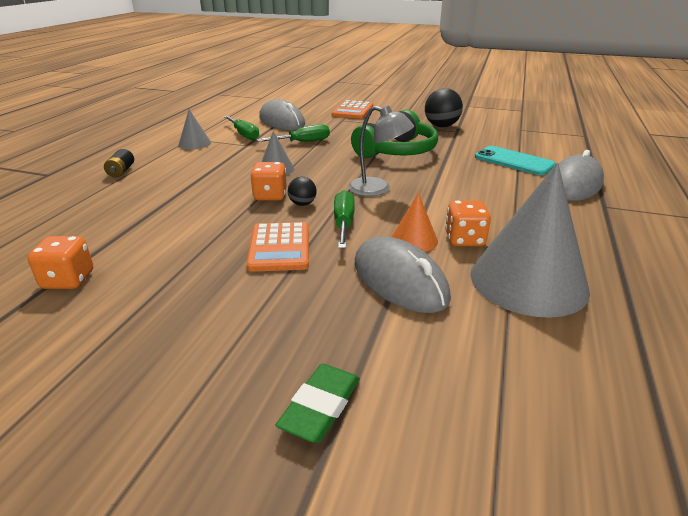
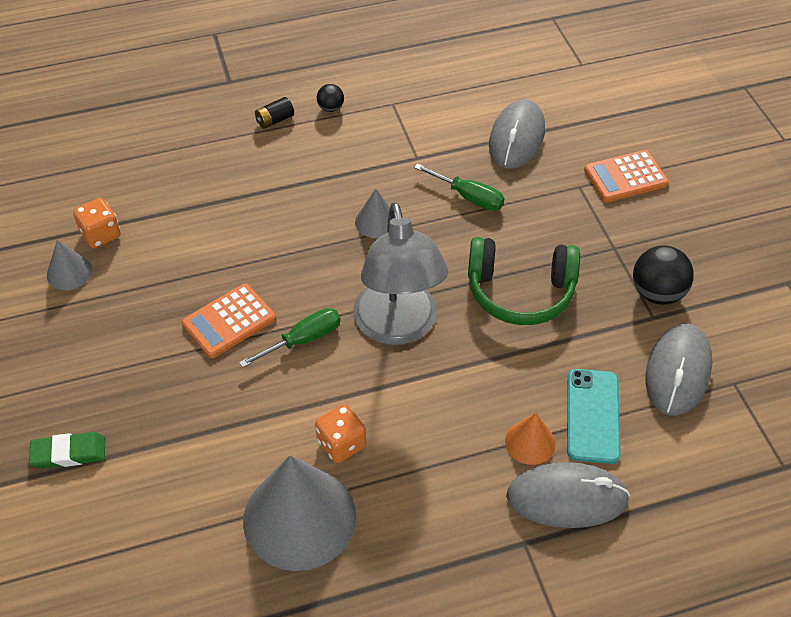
camera: 55 degrees right, 20 degrees up
(194, 143) = (382, 118): grey cone -> grey cone (69, 272)
(244, 135) = (442, 136): green screwdriver -> none
(270, 196) = (314, 256): orange dice -> none
(302, 204) = (317, 289): black ball -> black ball (331, 108)
(378, 189) = (398, 327): grey lamp -> grey lamp, size x1.66
(399, 280) = (237, 426): grey mouse -> grey mouse (678, 372)
(414, 240) = (312, 406): orange cone -> orange cone (530, 442)

